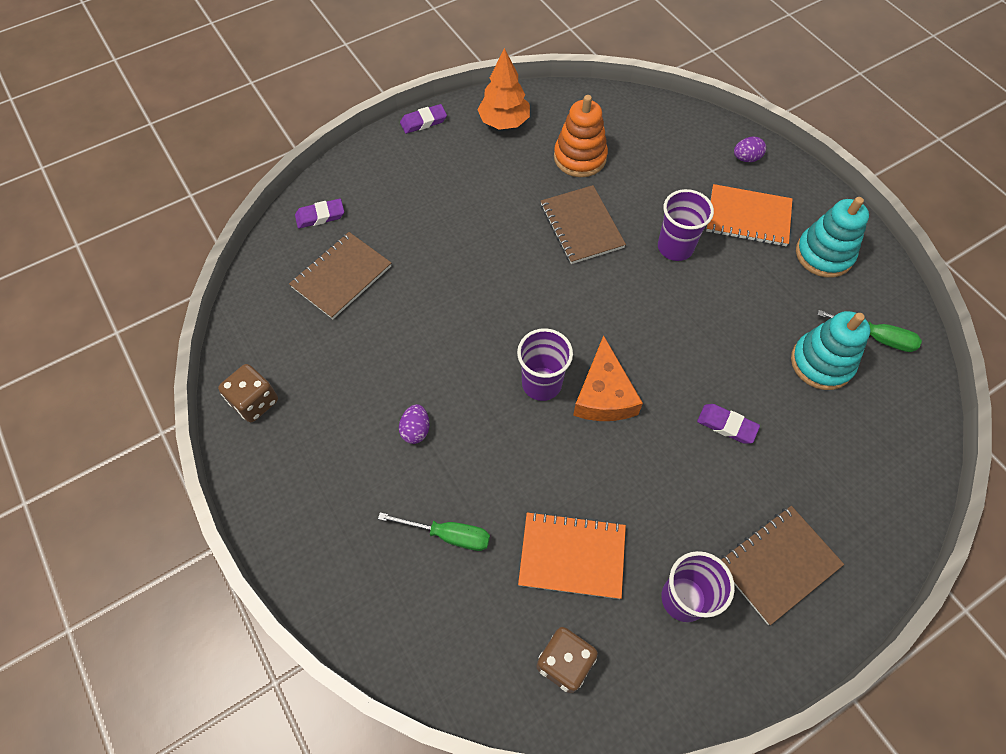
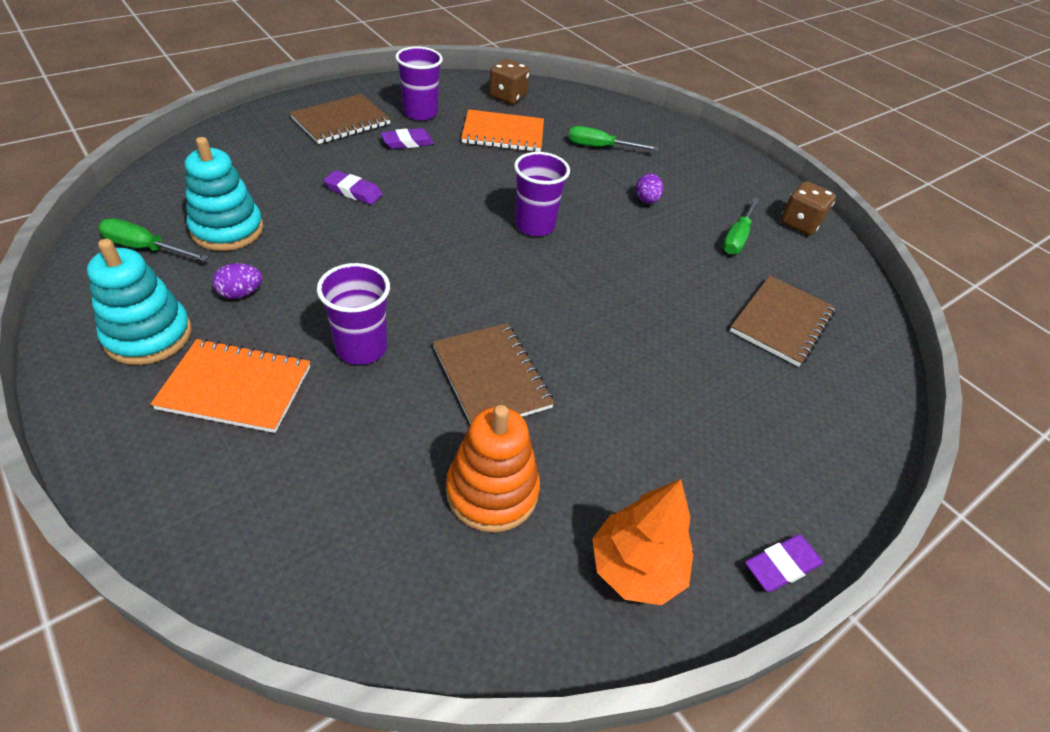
camera: 170 degrees right, 15 degrees down
(320, 216) = (851, 394): purple eraser -> purple eraser (407, 142)
(336, 376) = (737, 238): none -> green screwdriver
(604, 394) = (472, 216): orange cheese -> none
(746, 158) = (188, 492): purple egg -> purple egg (241, 294)

